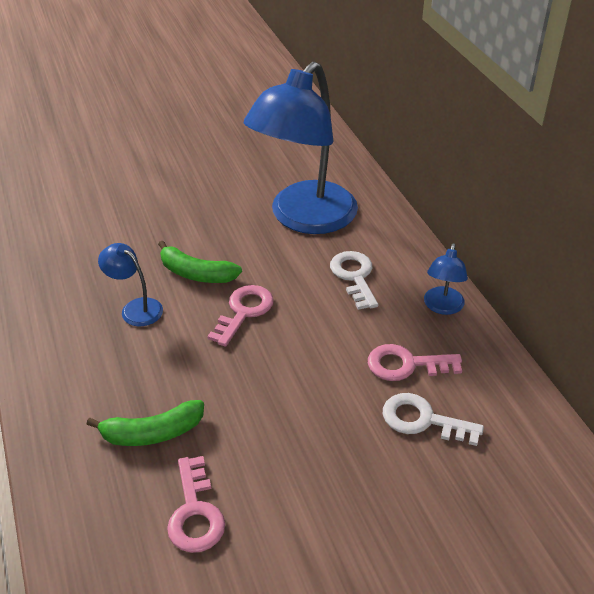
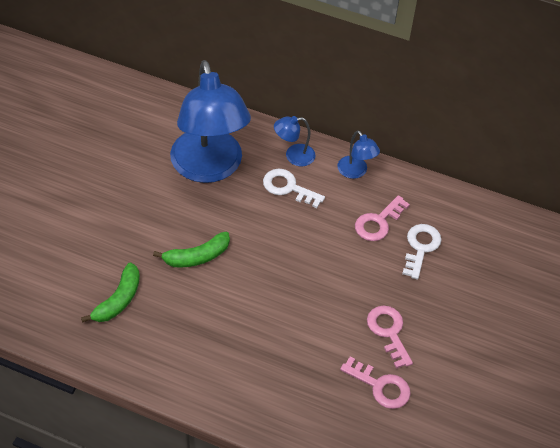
camera: 50 degrees left, 10 degrees up
(135, 308) = (193, 308): blue lamp -> blue lamp (293, 156)
(152, 433) = (306, 368): green banana -> green banana (118, 300)
(244, 311) = (258, 259): pink key -> pink key (388, 332)
(423, 420) = (420, 247): white key -> white key turned 135 degrees clockwise

